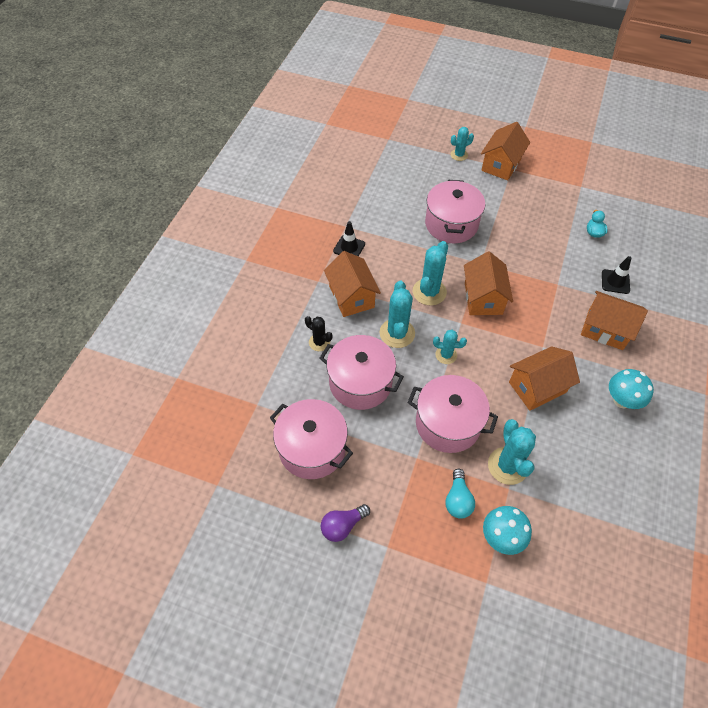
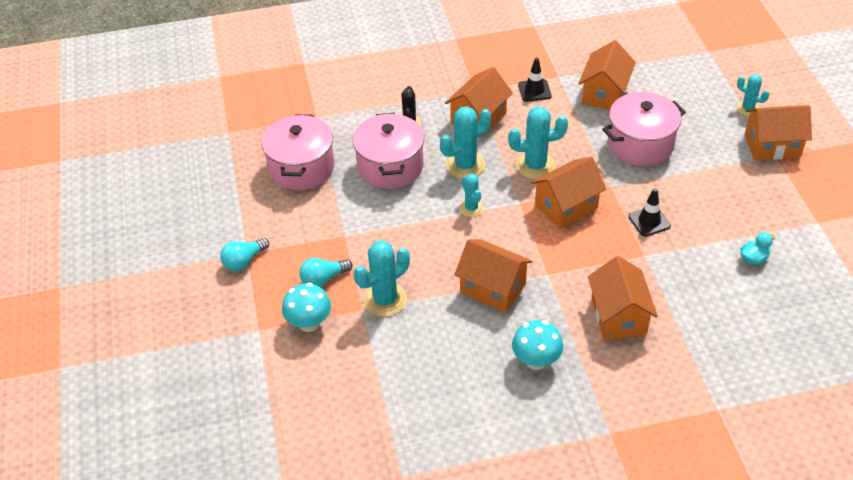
camera: 60 degrees right, 10 degrees down
(342, 526) = (246, 218): purple light bulb -> none
(385, 212) = (604, 93): none -> orange house
(396, 554) = (244, 261): none -> turquoise light bulb
(447, 423) = (396, 241): pink pot -> none
(615, 282) = (697, 302): black traffic cone -> black traffic cone (649, 221)

